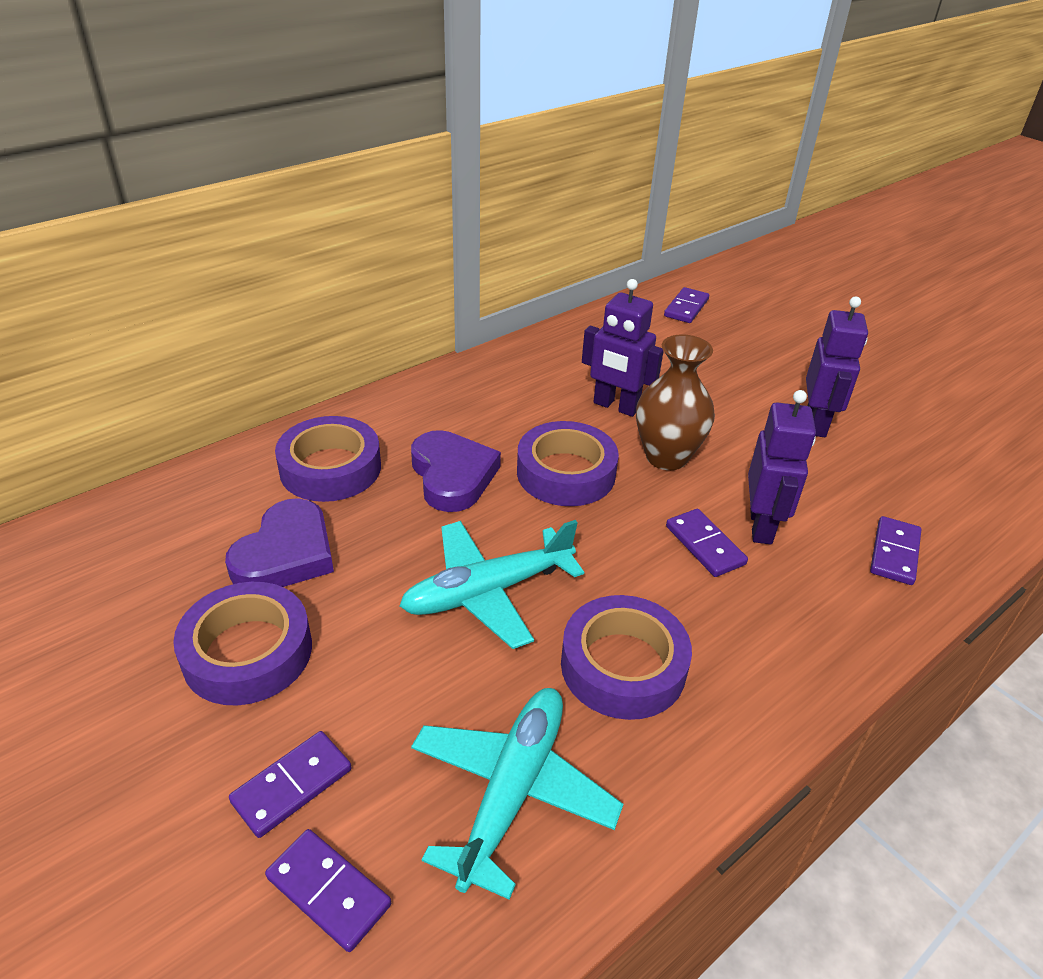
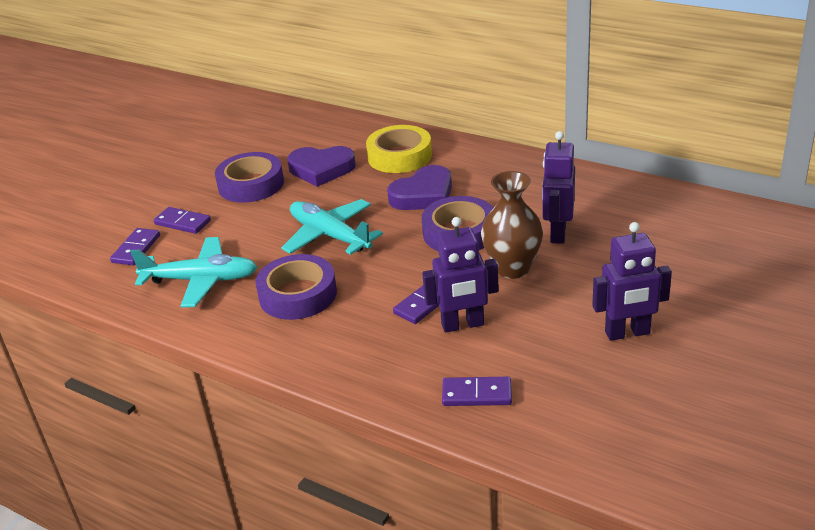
camera: 75 degrees right, 5 degrees down
(330, 468) = (399, 156): purple tape -> yellow tape
(686, 308) = (755, 232): purple domino -> none

